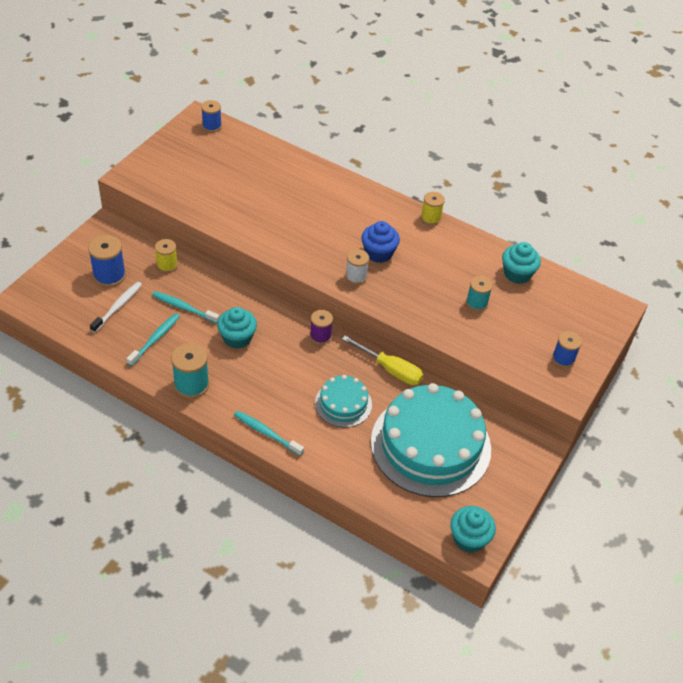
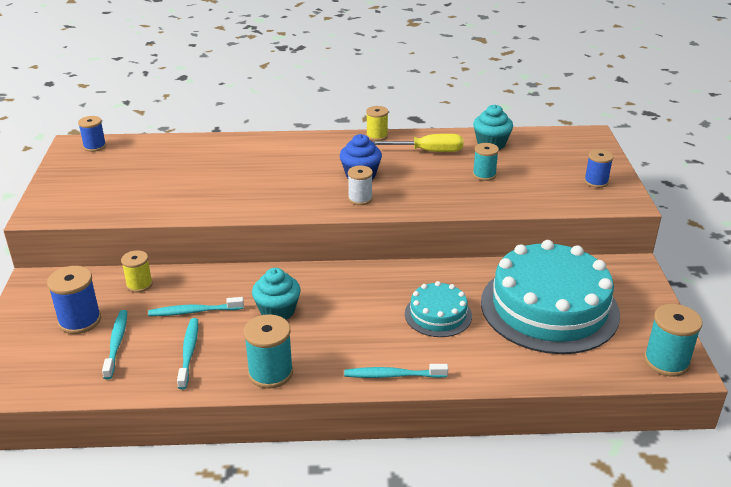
camera: 30 degrees left, 15 degrees down
(118, 307) = (116, 343): white toothbrush -> turquoise toothbrush
(320, 336) = (358, 273): purple spool -> none
(390, 370) = (449, 269): yellow screwdriver -> yellow screwdriver (428, 151)
(469, 538) = (666, 361): turquoise cupcake -> turquoise spool

